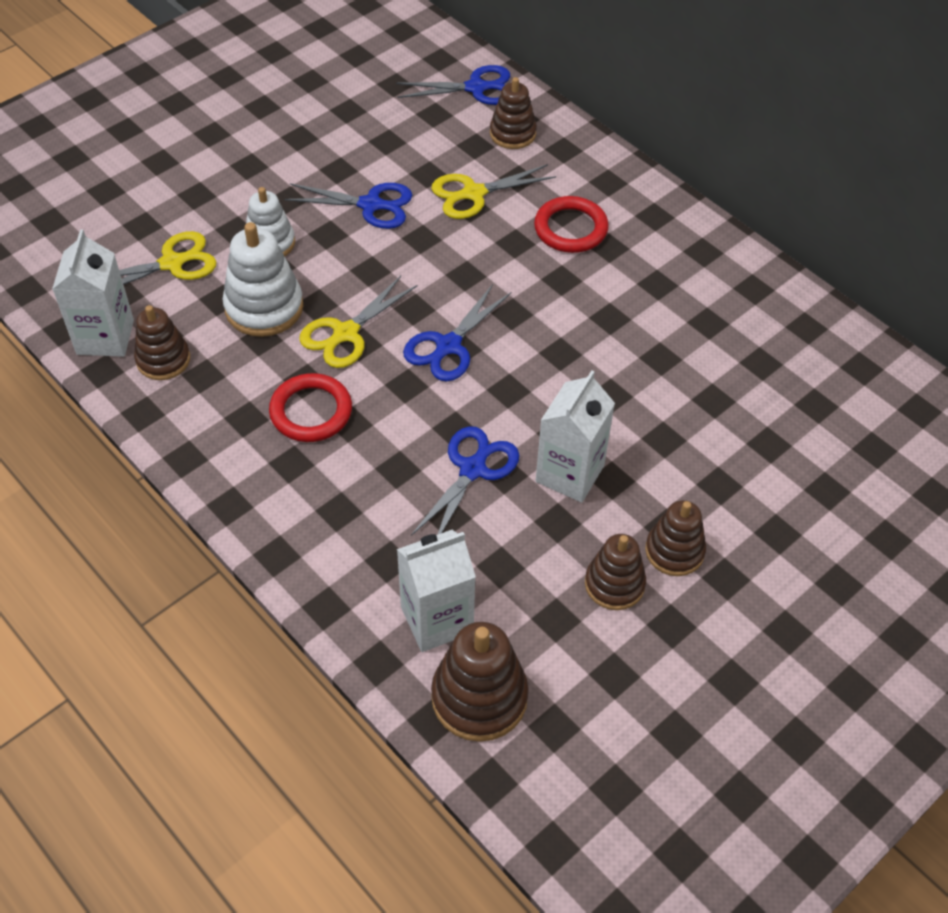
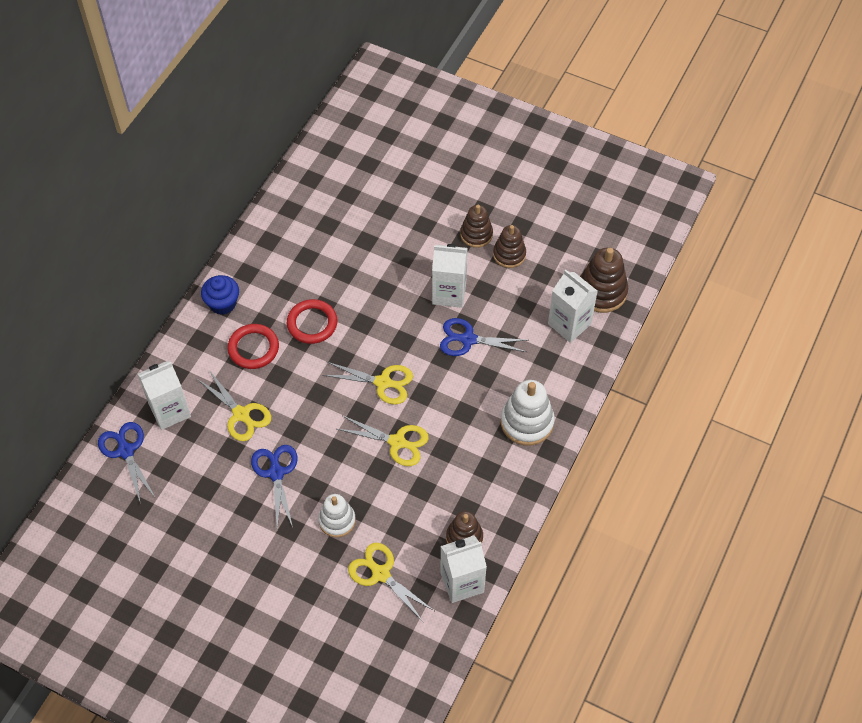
camera: 110 degrees left, 5 degrees up
(264, 307) = (396, 498): white stacking toy -> white stacking toy (527, 422)
(311, 411) = (466, 436): red ring -> red ring (312, 323)
(448, 346) = (383, 382): blue scissors -> yellow scissors
(512, 133) = (170, 411): brown stacking toy -> white carton
(658, 216) = (223, 303): none -> blue cupcake

